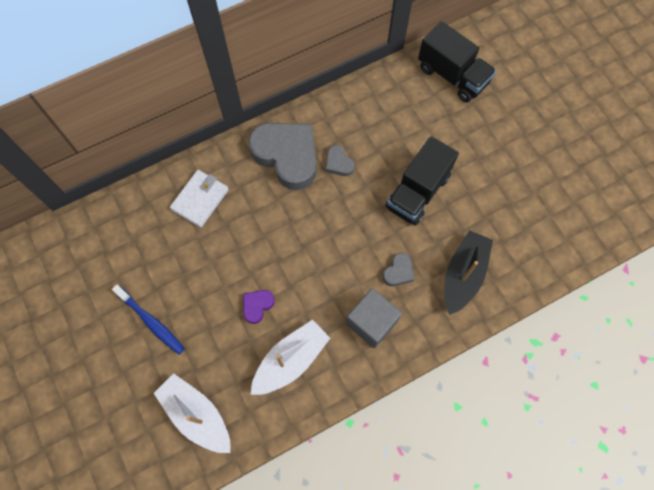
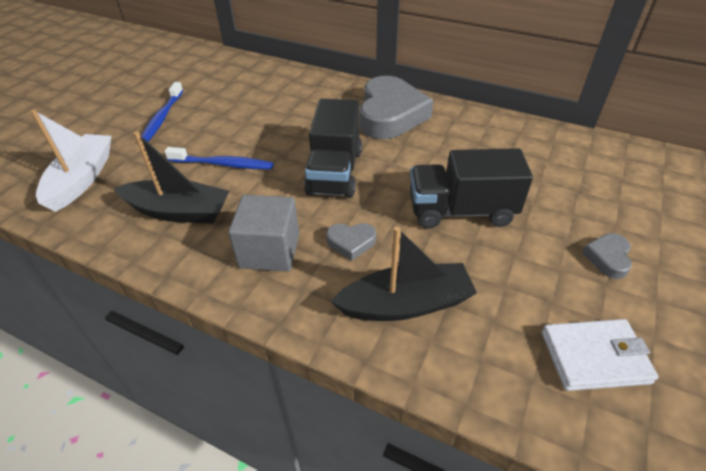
camera: 55 degrees right, 25 degrees down
(200, 199) = (297, 93): white wallet -> white wallet (594, 357)
(257, 306) = (223, 164): purple heart -> blue toothbrush
(290, 360) = (178, 211): white boat -> black boat
(338, 163) = (422, 145): grey heart -> grey heart (607, 258)
(452, 75) = (623, 171): black truck -> black truck (335, 172)

